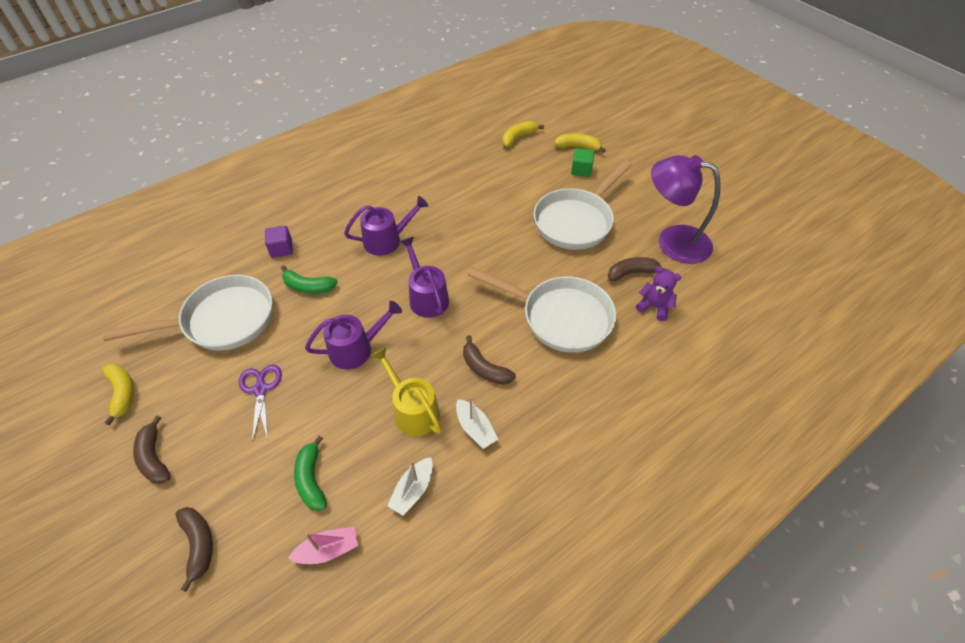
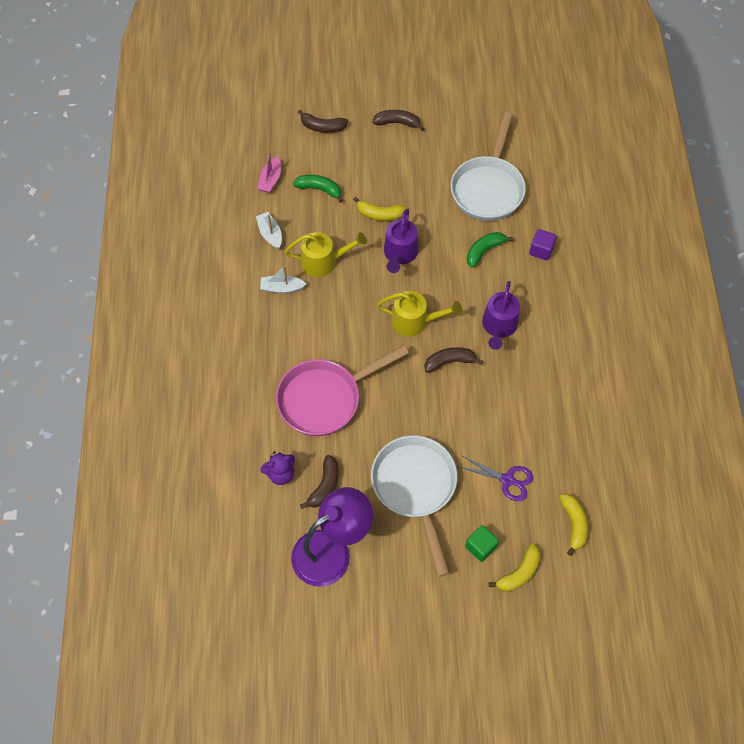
camera: 125 degrees right, 10 degrees up
(122, 393) = (461, 120): yellow banana -> yellow banana (380, 214)
(261, 389) = (407, 189): purple scissors -> purple scissors (507, 480)
(427, 297) = (414, 321): purple watering can -> yellow watering can
(484, 368) = (321, 320): brown banana -> brown banana (449, 362)
(560, 317) = (325, 398): white pan -> pink pan

